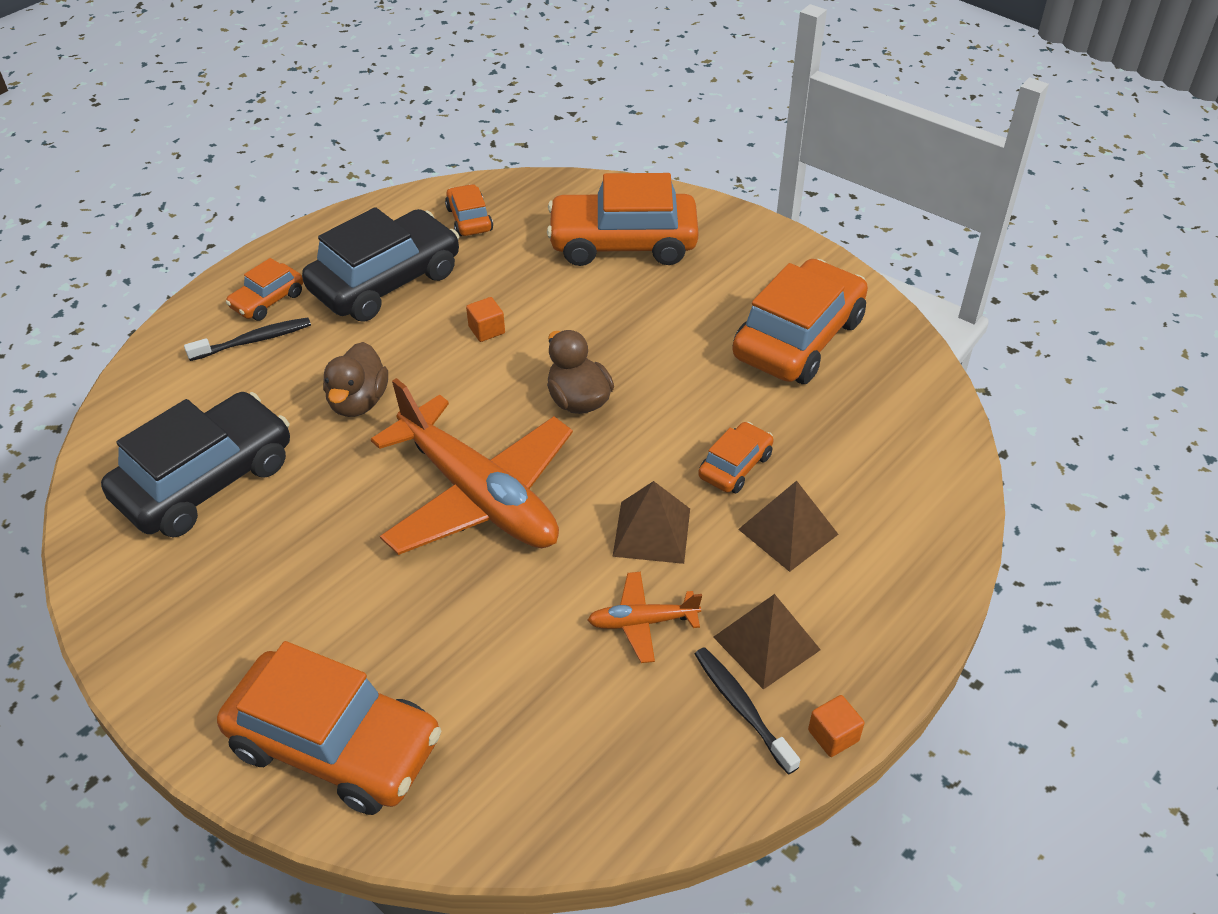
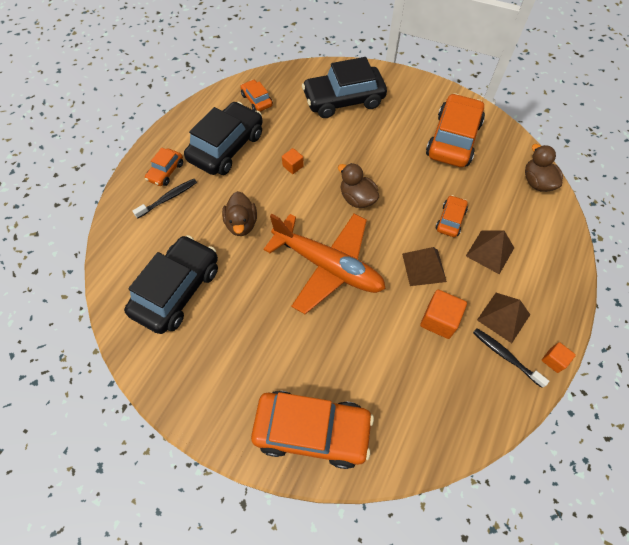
camera: 15 degrees left, 15 degrees up
(623, 243) = (343, 100): orange car -> black car
(642, 622) = (439, 320): orange plane -> orange cube
(931, 436) = (537, 182): none -> brown duck

